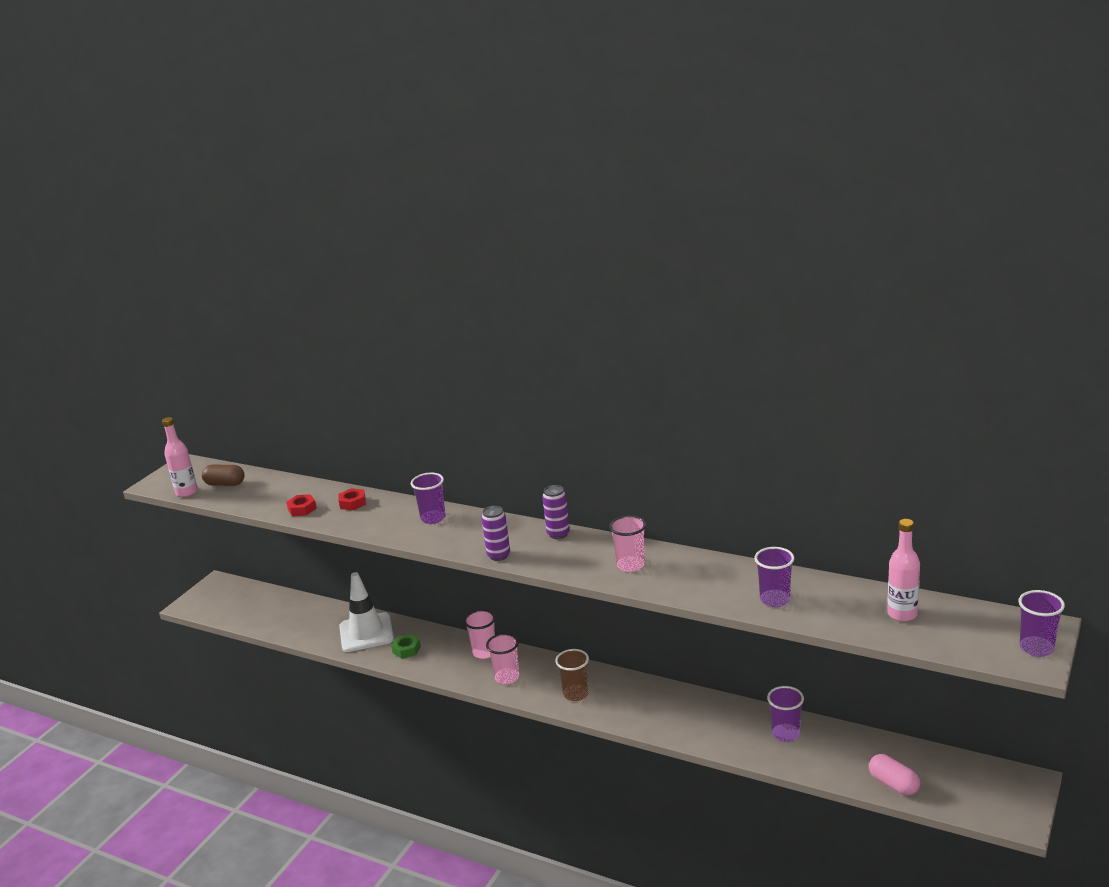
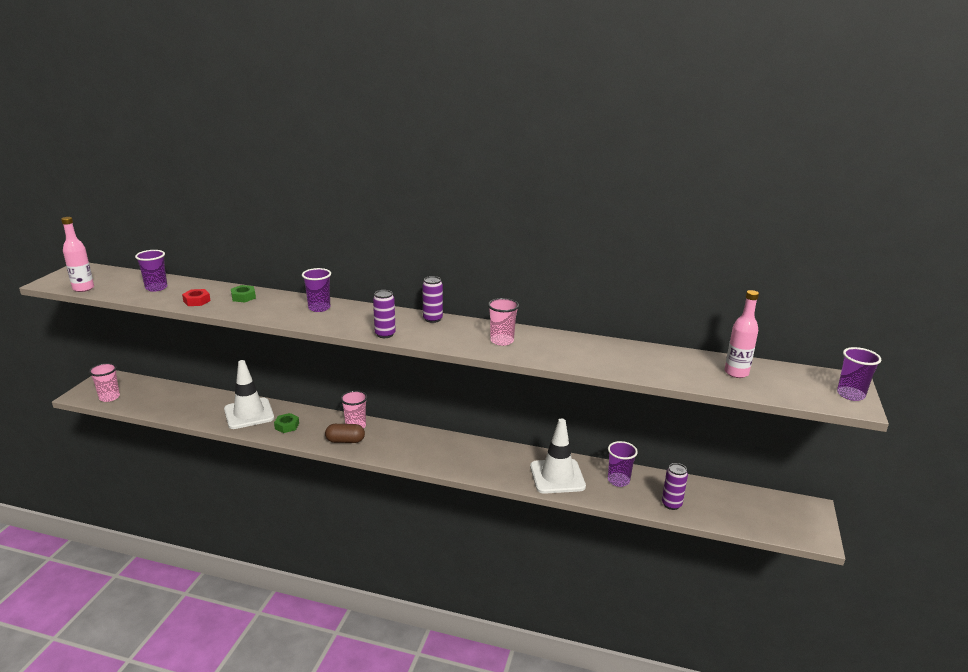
camera: 15 degrees left, 0 degrees up
(225, 484) = (120, 283): brown capsule -> brown capsule (345, 441)
(353, 503) = (243, 297): red nut -> green nut
(507, 677) = (379, 445): pink cup -> pink cup (109, 397)
(576, 694) = (440, 456): brown cup -> none
(710, 726) = (557, 476): none -> white traffic cone
(775, 600) = (631, 364): purple cup -> purple cup (156, 288)
(843, 768) = (671, 504): none -> purple can
(893, 784) = (714, 515): pink capsule -> none

